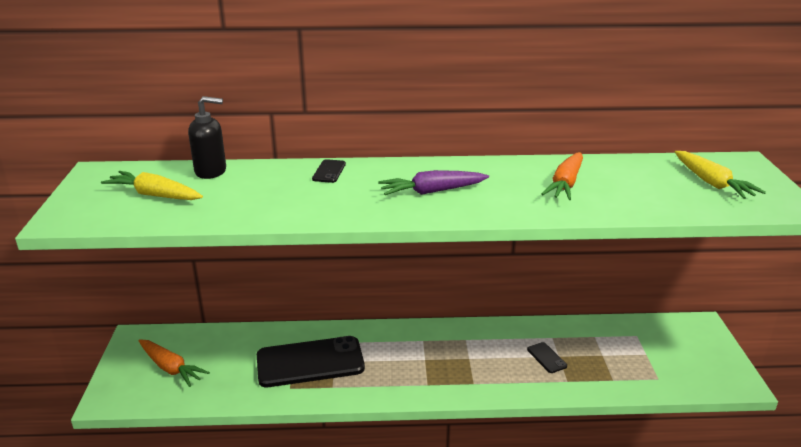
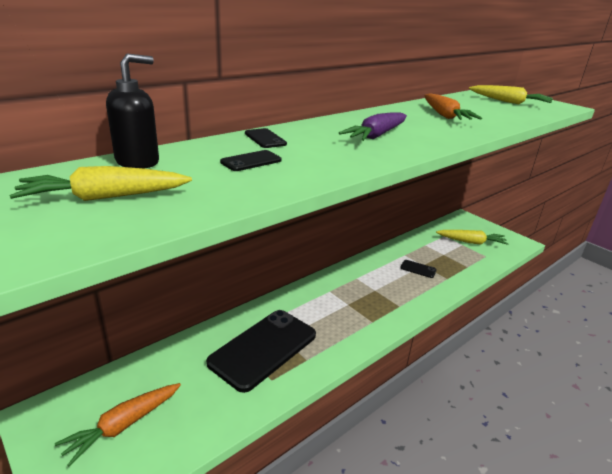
camera: 40 degrees left, 0 degrees up
(171, 368) = (123, 426): orange carrot -> orange carrot turned 135 degrees clockwise
(281, 191) = (251, 161): none -> black phone
(663, 356) = (471, 242): none -> yellow carrot

